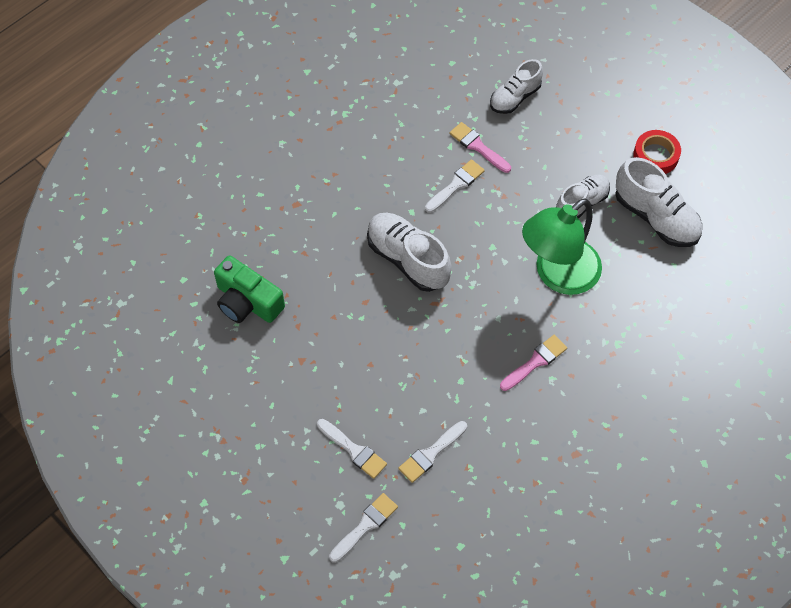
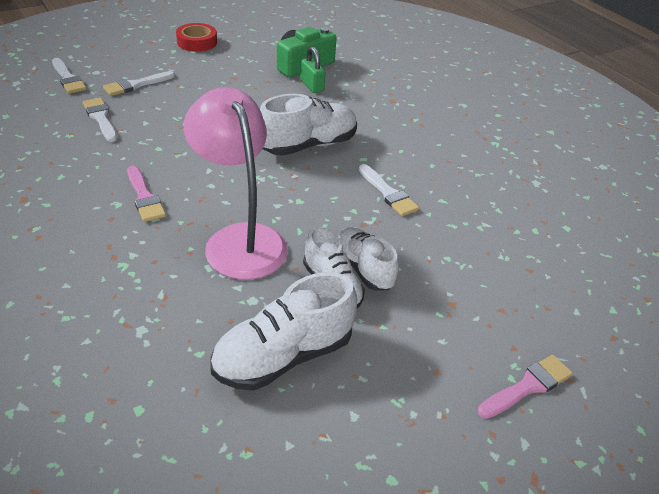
camera: 100 degrees right, 20 degrees down
(293, 282) = (312, 86): none -> green padlock
(478, 147) = (437, 220): pink brush -> pink brush (527, 386)
(515, 97) = (510, 267): white shoe -> white shoe (364, 268)
(557, 275) = (239, 239): green lamp -> pink lamp
(656, 156) = (389, 390): red tape -> red tape (197, 42)

